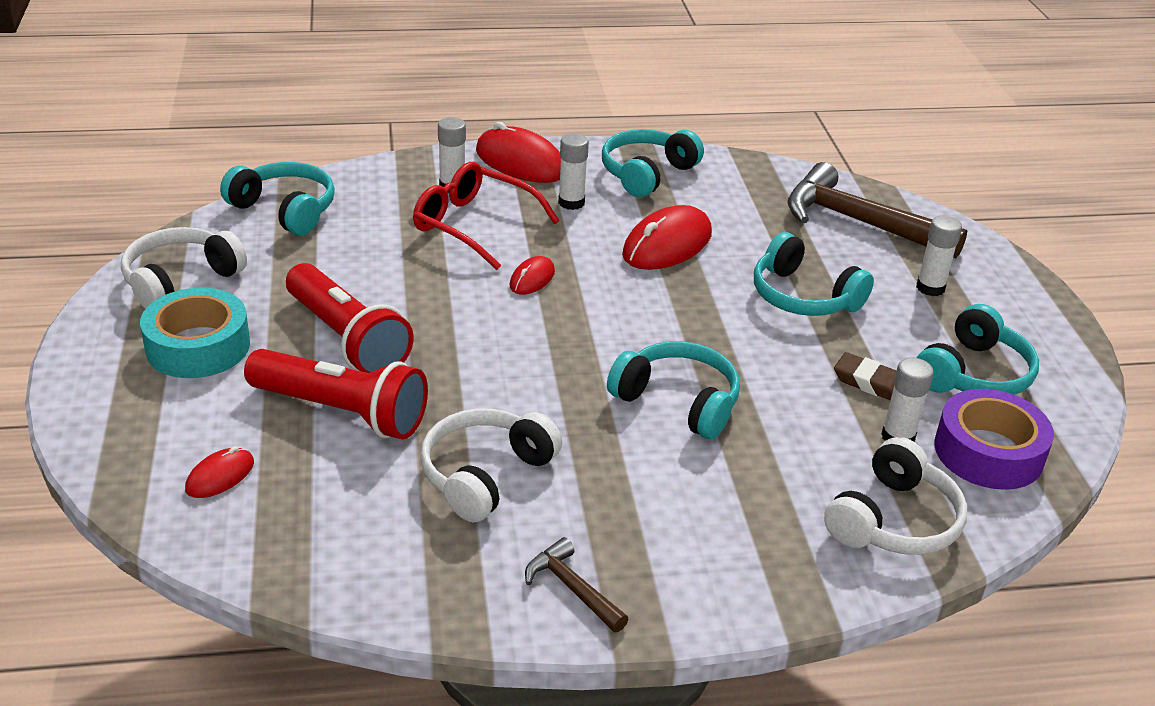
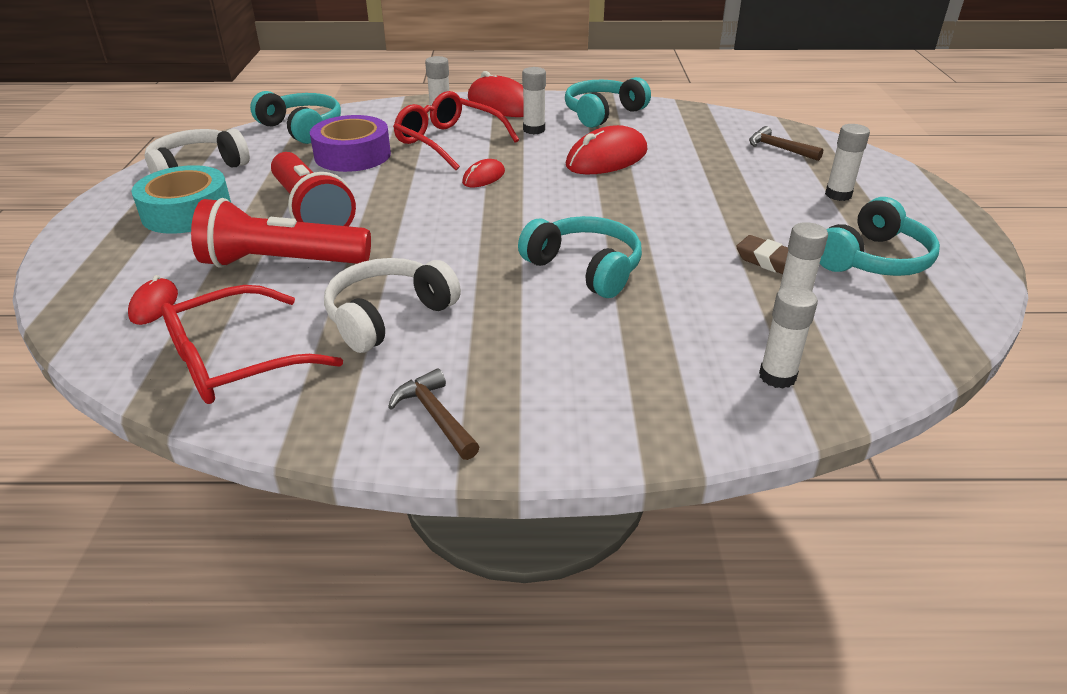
camera: 10 degrees right, 0 degrees up
(220, 476) = (154, 305): red mouse -> red mouse turned 45 degrees counterclockwise
(341, 412) = (282, 263): red flashlight -> red flashlight turned 150 degrees clockwise
(343, 540) = (236, 361): none -> red glasses
(803, 297) = (719, 197): turquoise headphones -> none
(858, 222) = (778, 148): brown hammer -> brown hammer, size x0.47
(894, 521) = (777, 376): white headphones -> white glue stick
(988, 452) = (882, 323): purple tape -> purple tape (352, 155)

